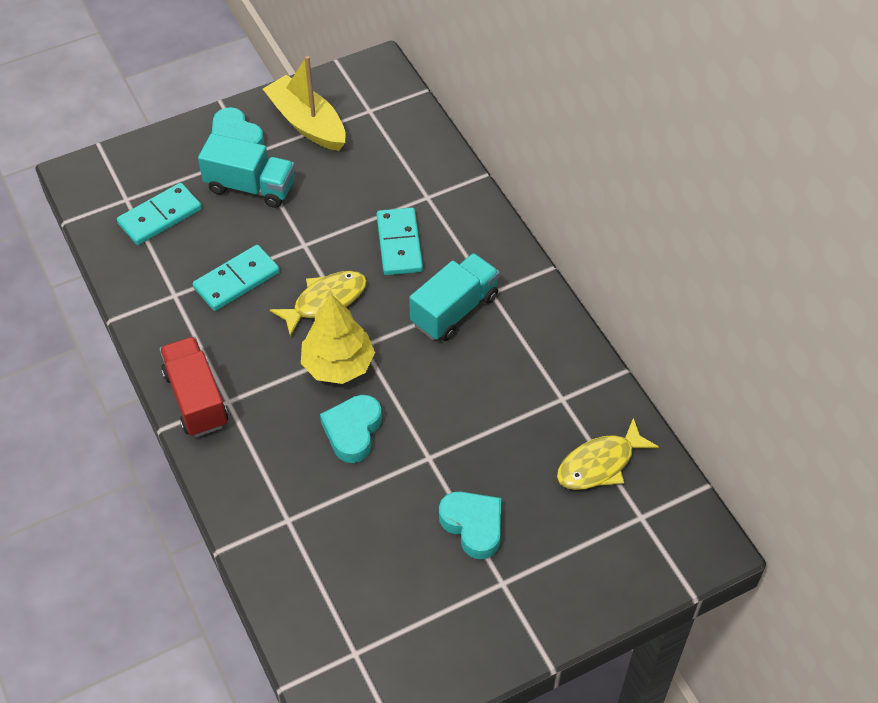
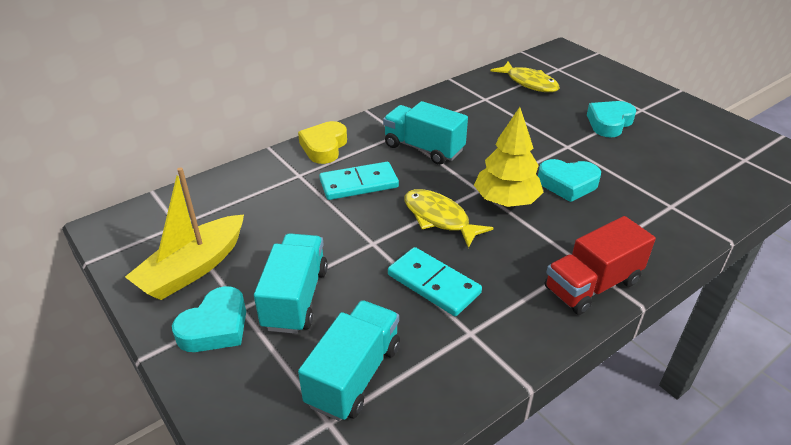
camera: 100 degrees left, 15 degrees down
(160, 216) = (354, 375): turquoise domino -> turquoise truck
(476, 221) = (324, 147): none -> yellow heart

